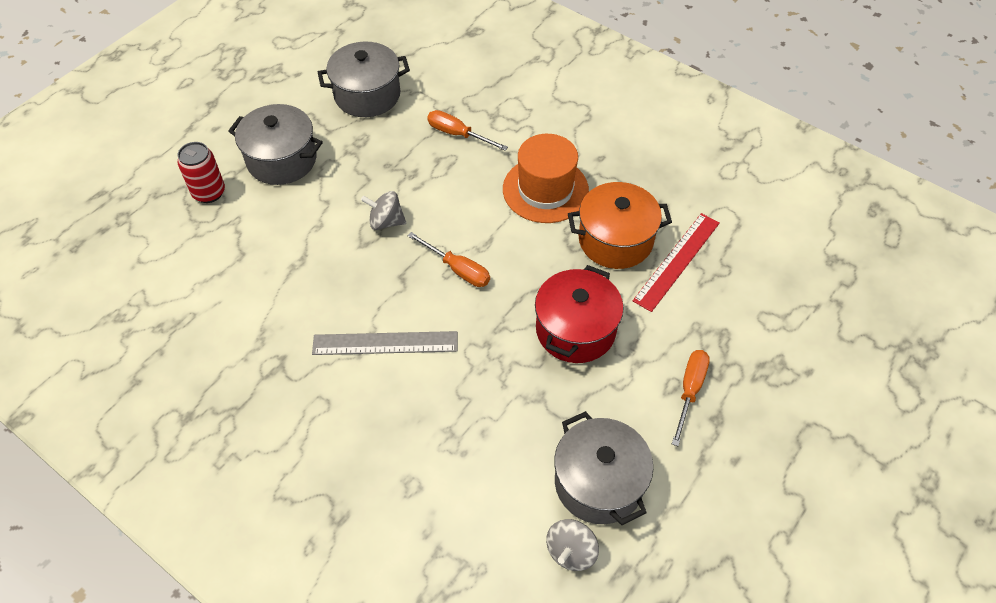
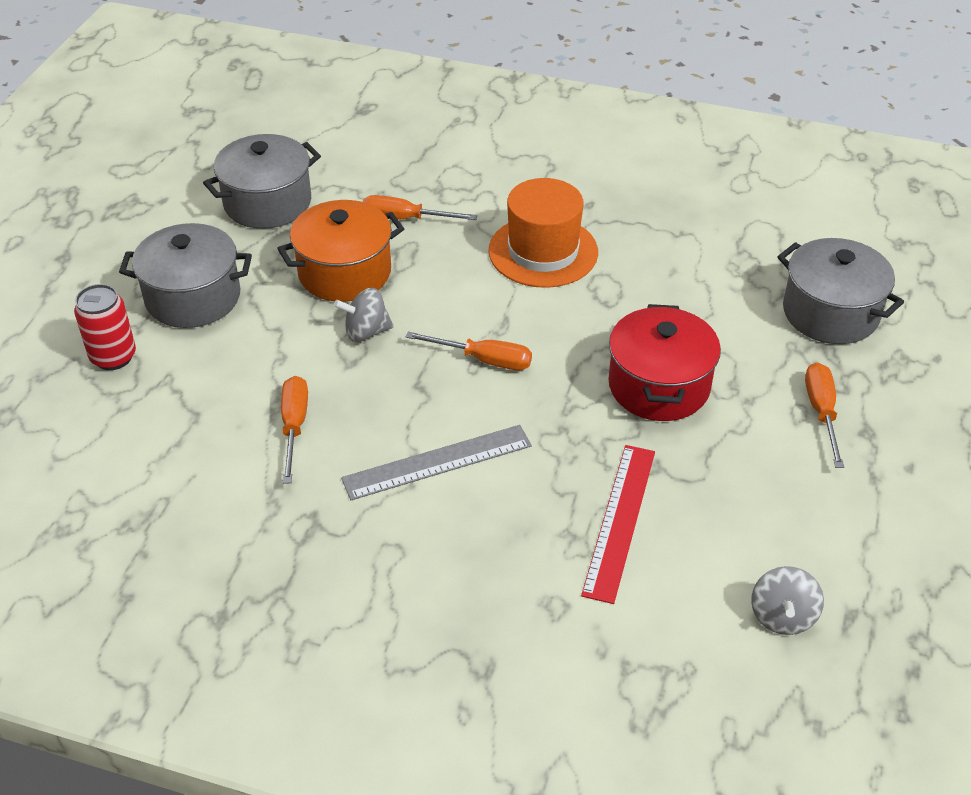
camera: 20 degrees left, 10 degrees down
(302, 284) = (294, 426): none -> orange screwdriver
(598, 483) = (773, 535): grey pot -> grey pot (830, 313)
(615, 240) = (653, 283): orange pot -> orange pot (344, 272)
(677, 261) = (734, 286): red ruler -> red ruler (620, 521)

